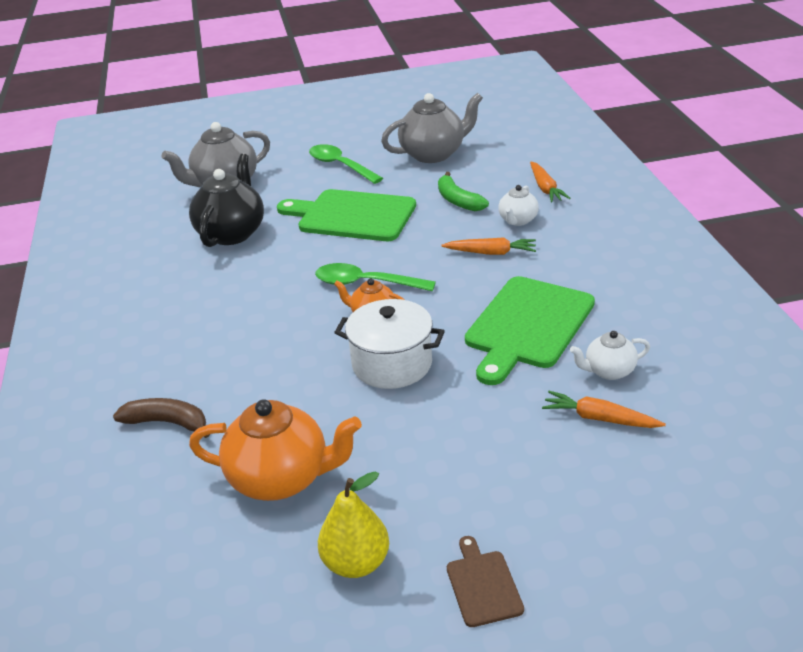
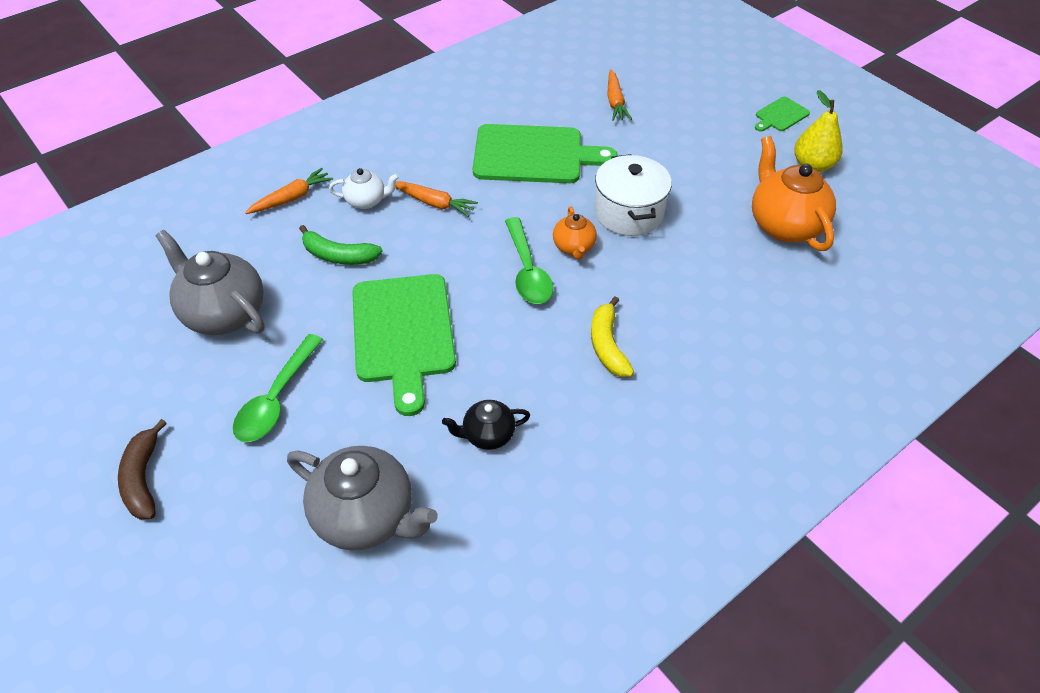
camera: 120 degrees left, 15 degrees up
(167, 423) = (792, 319): brown banana -> brown banana (143, 478)
(232, 233) = (487, 435): black teapot -> black teapot, size x0.54
(250, 303) = (607, 345): none -> yellow banana
(458, 200) = (338, 255): green banana -> green banana turned 75 degrees clockwise
(483, 585) = (780, 115): brown cutting board -> green cutting board
(491, 253) = (434, 203): orange carrot -> orange carrot turned 135 degrees clockwise
(608, 371) = (563, 107): white teapot -> none

